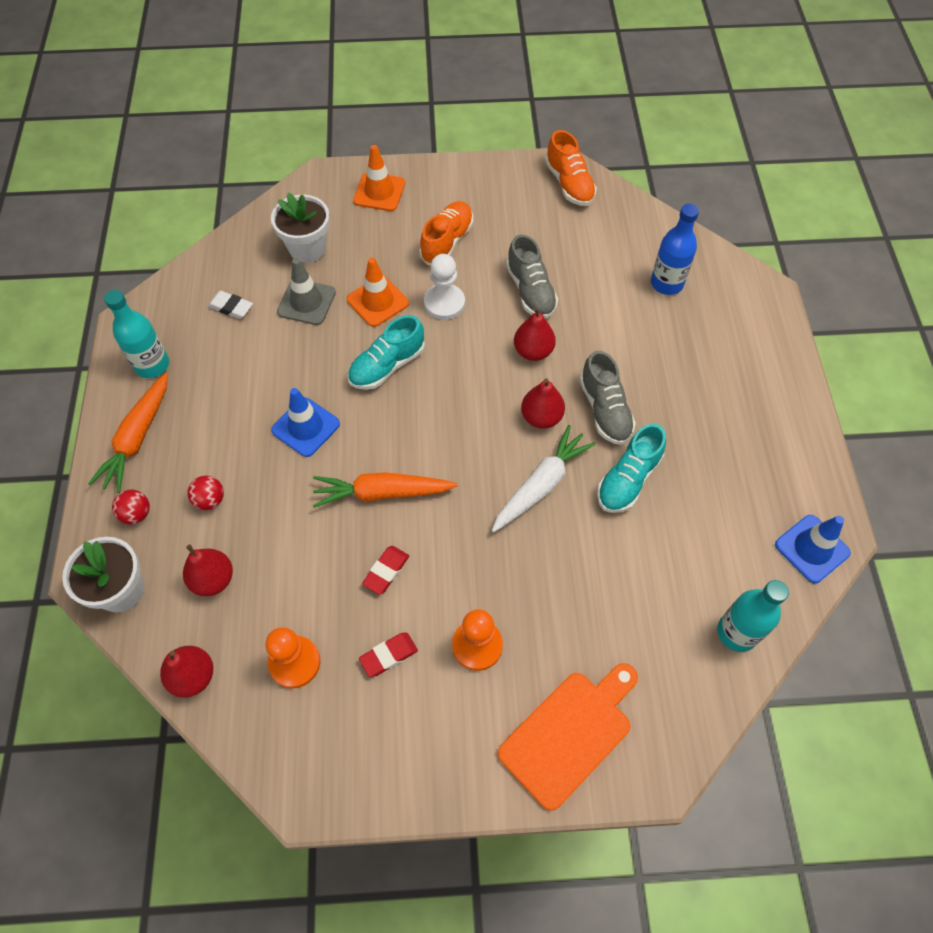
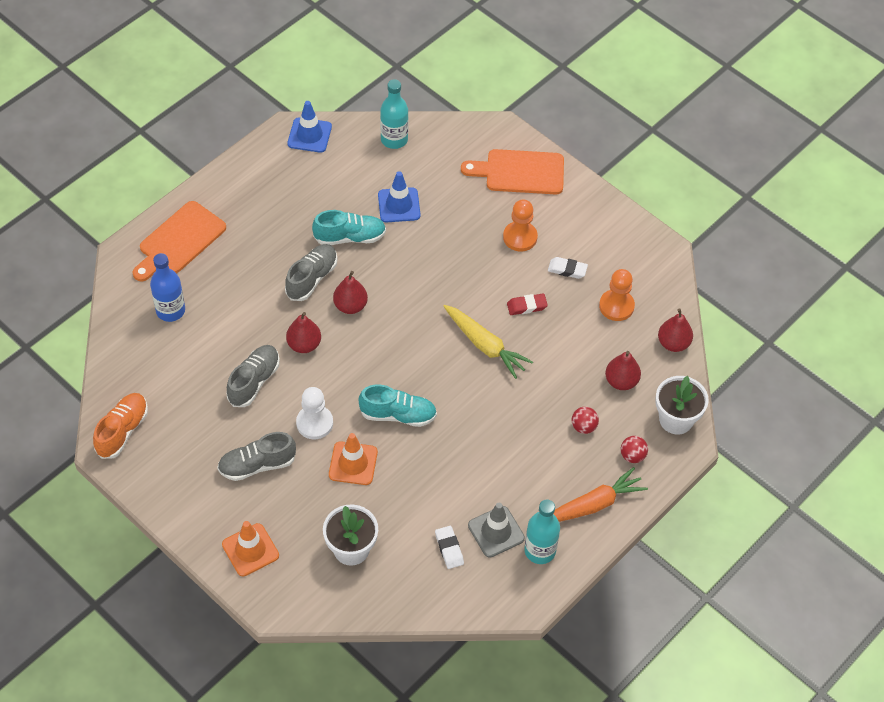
camera: 135 degrees left, 5 degrees down
(306, 302) = (397, 506): grey traffic cone -> grey traffic cone (496, 532)
(306, 427) = (487, 421): blue traffic cone -> blue traffic cone (399, 205)
(382, 493) = (485, 345): orange carrot -> yellow carrot
(389, 655) = (567, 270): red eraser -> white eraser
(447, 241) = (257, 465): orange shoe -> grey shoe
(541, 485) = (397, 274): white carrot -> none
(748, 339) = (179, 241): none -> orange cutting board

